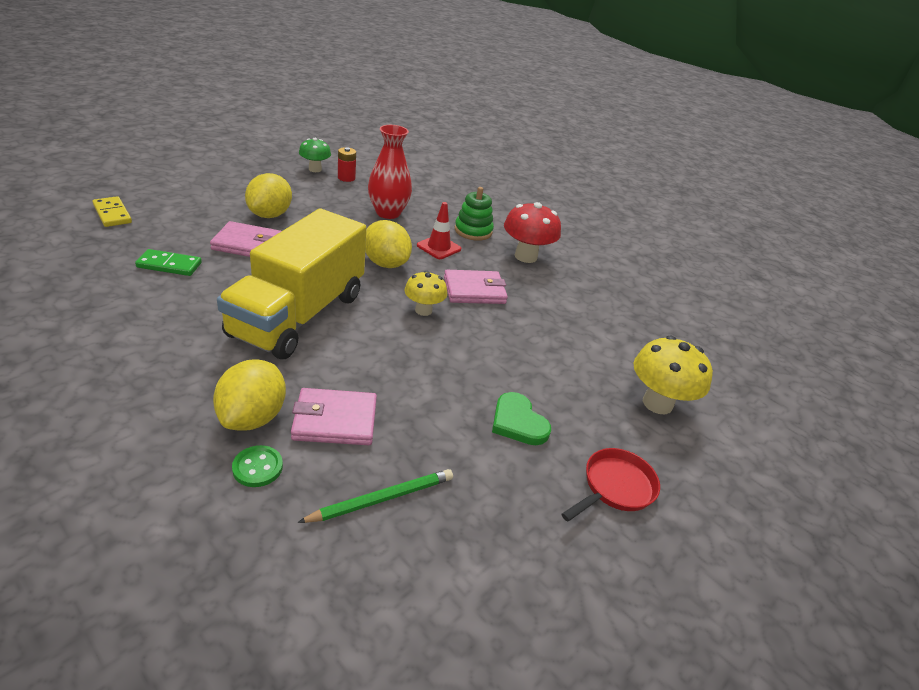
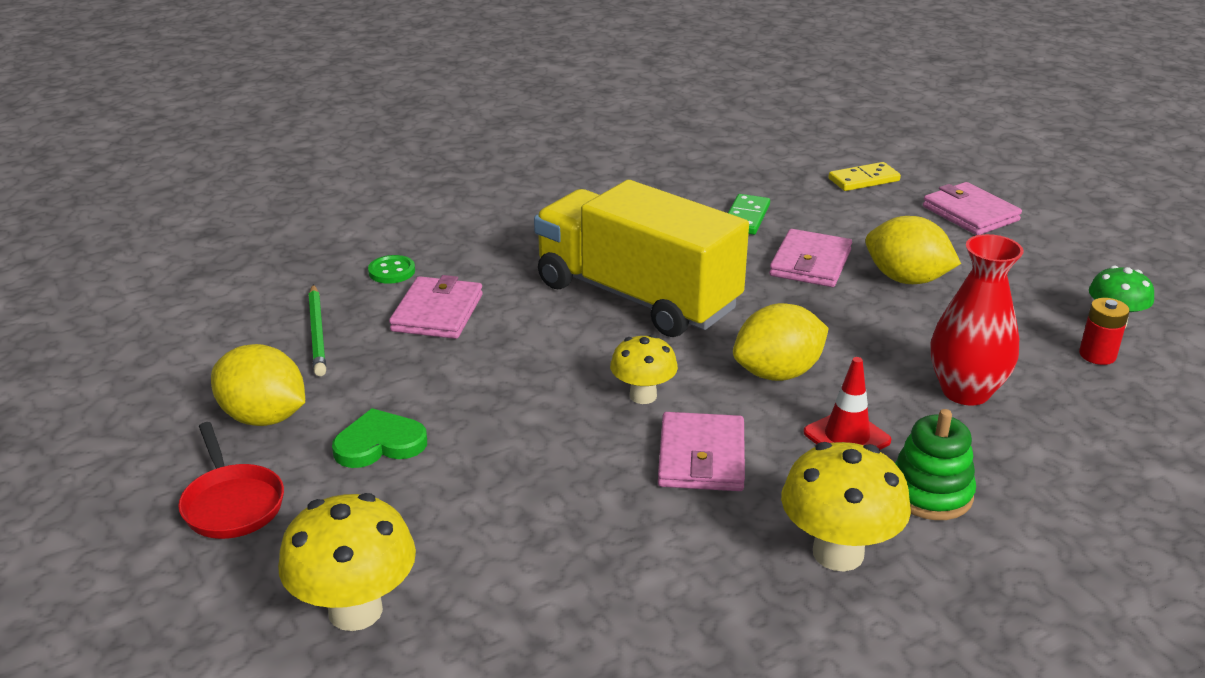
camera: 110 degrees right, 5 degrees down
(180, 185) = (970, 213): none -> pink wallet
(253, 417) = (460, 269): yellow lemon -> yellow lemon (264, 417)
(525, 256) = (838, 553): red mushroom -> yellow mushroom

